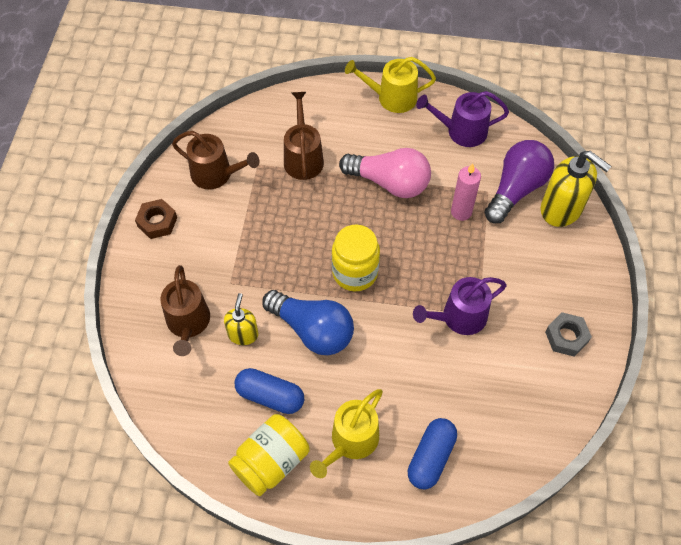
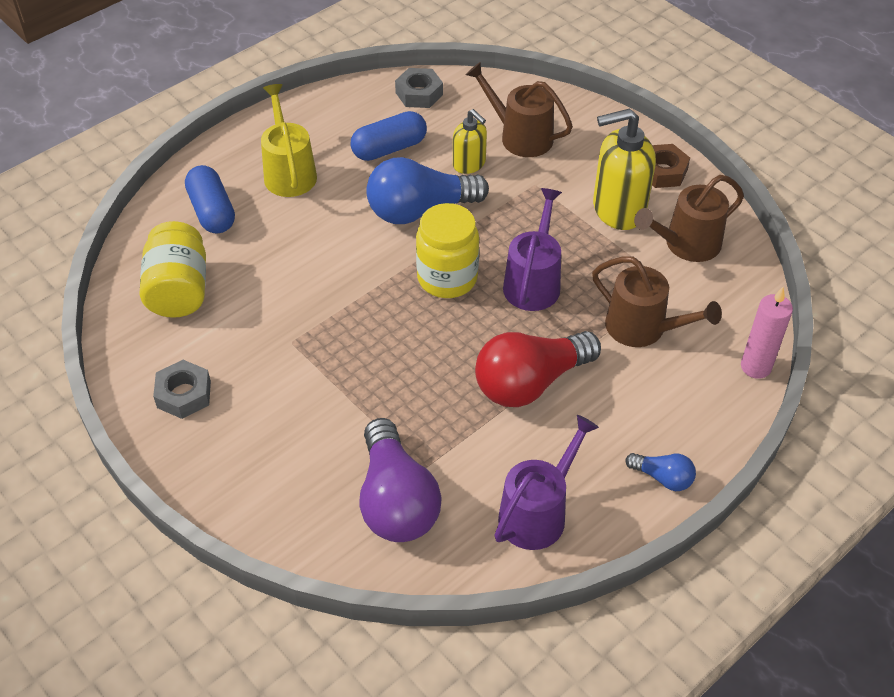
camera: 130 degrees right, 10 degrees down
(193, 424) = (419, 94): none -> grey nut
(271, 462) = (332, 119): yellow jar -> yellow jar (179, 290)
(389, 182) = (530, 382): pink light bulb -> red light bulb
(392, 97) = (662, 477): yellow watering can -> blue light bulb
(459, 317) = (307, 324): purple watering can -> purple watering can (533, 282)
(461, 212) = (423, 420): pink candle -> pink candle (755, 367)
(561, 209) = (321, 524): yellow soap dispenser -> yellow soap dispenser (618, 209)

